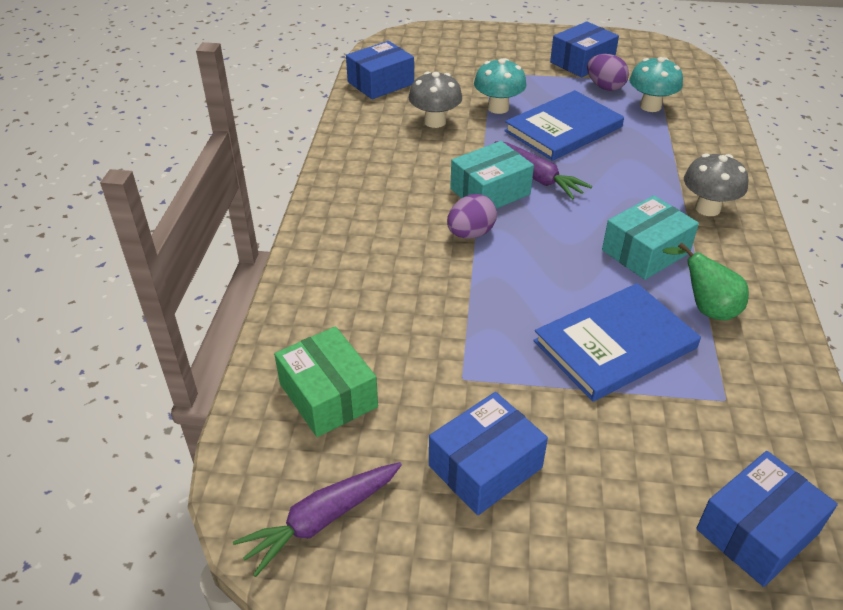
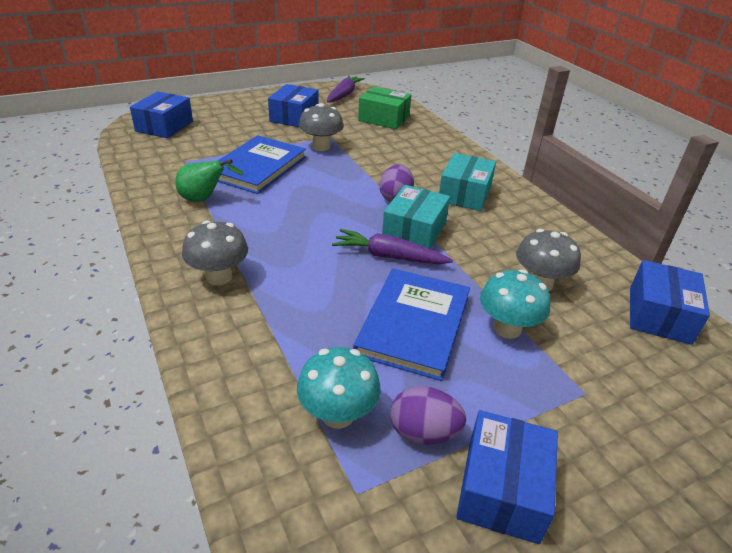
camera: 145 degrees right, 5 degrees down
(494, 357) = (321, 147): none -> grey mushroom
(645, 251) = (261, 223): turquoise box -> turquoise box (464, 194)

